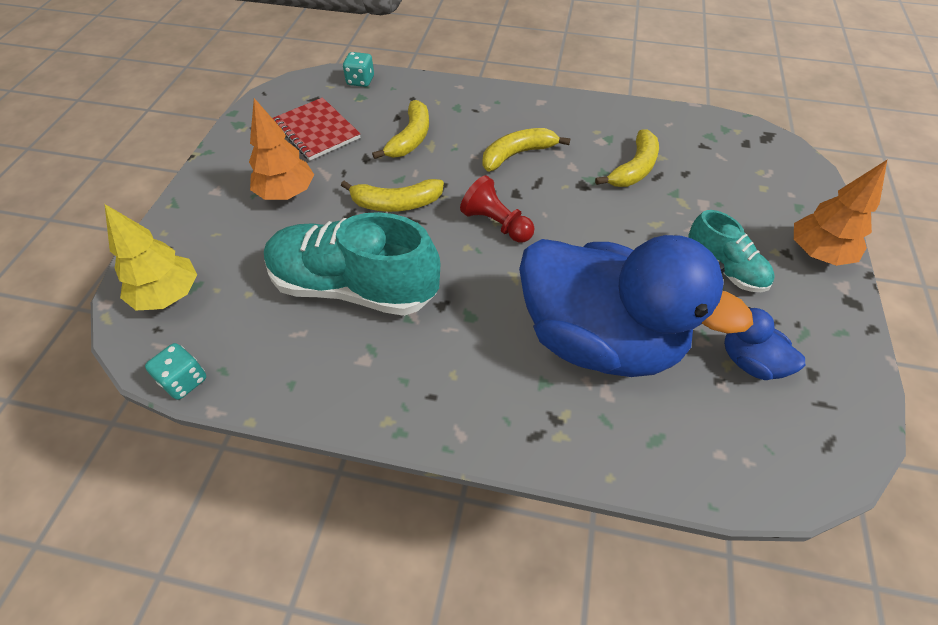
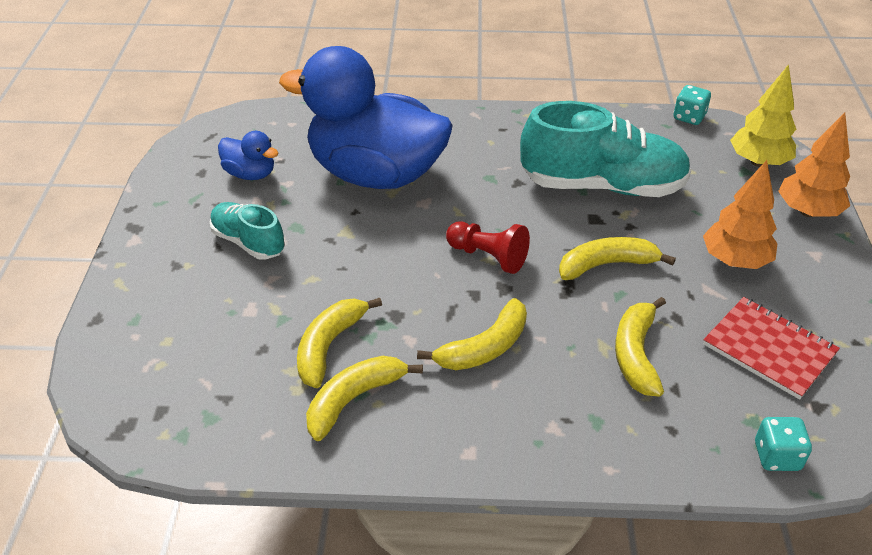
camera: 170 degrees right, 10 degrees down
(613, 135) = (354, 399): none -> yellow banana
(817, 254) = (142, 267): orange tree -> orange tree (807, 211)

